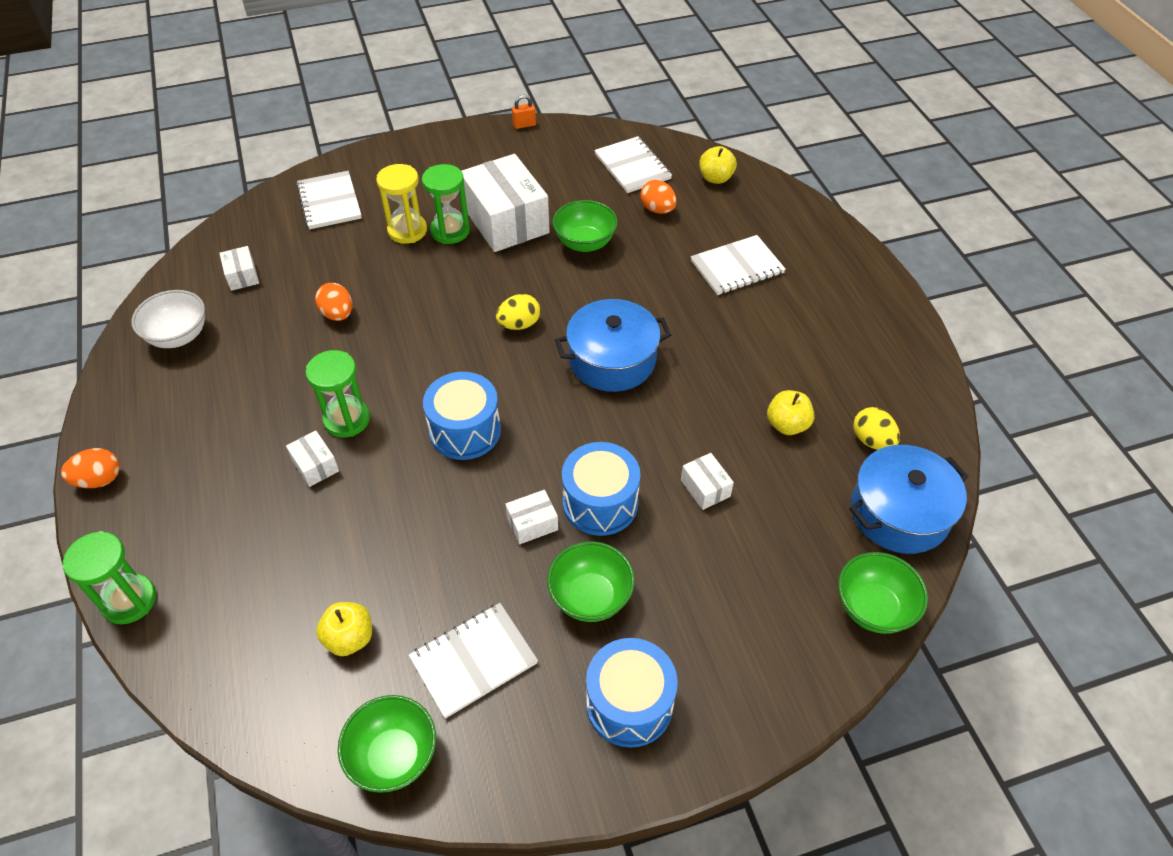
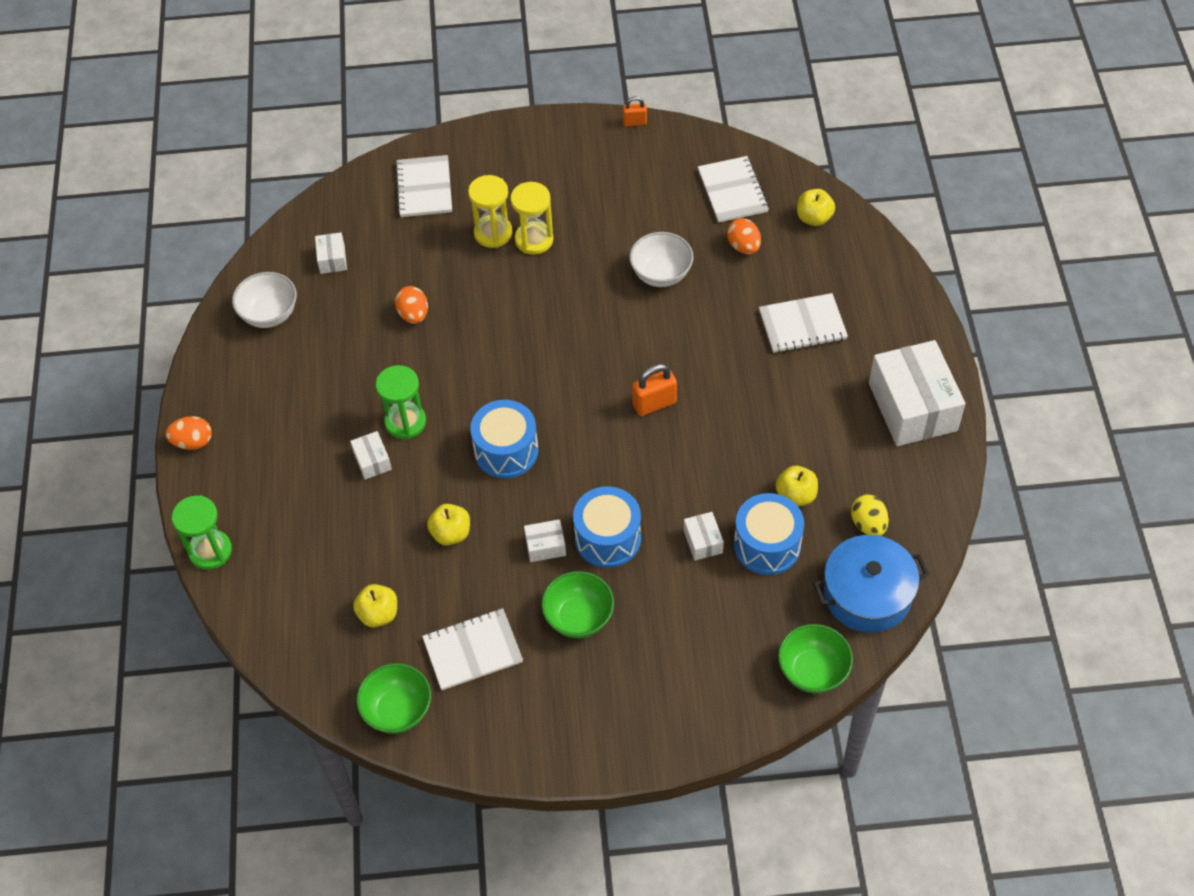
camera: 15 degrees right, 5 degrees up
(420, 529) = (451, 533): none -> yellow apple
(450, 231) = (534, 240): green hourglass -> yellow hourglass
(506, 221) = (590, 236): white box -> white box (912, 407)
(519, 324) = (577, 353): yellow egg -> none
(585, 243) = (661, 274): green bowl -> white bowl
(612, 360) = (654, 404): blue pot -> orange padlock
(629, 704) = (587, 707): blue drum -> blue drum (767, 545)

